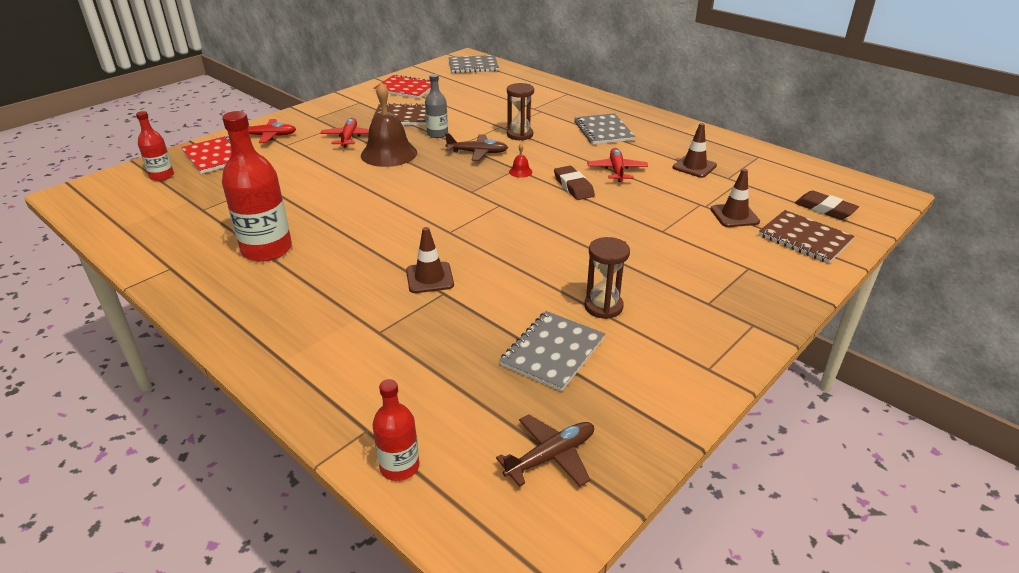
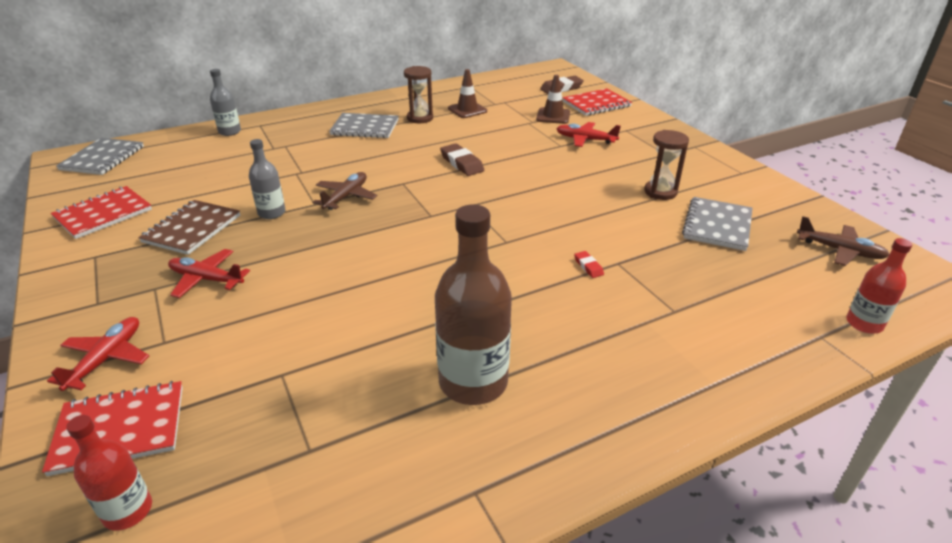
camera: 70 degrees left, 0 degrees up
(267, 249) = (473, 382): red bottle -> brown bottle
(389, 153) = (289, 254): brown bell -> none
(429, 278) = (588, 266): brown traffic cone -> red eraser
(520, 135) = (328, 167): brown hourglass -> brown hourglass (420, 118)
(520, 171) = (411, 182): red bell -> none
(546, 87) = (230, 132): none -> grey bottle
(551, 456) = (840, 251): brown plane -> brown plane turned 135 degrees clockwise
(552, 352) = (717, 225): grey notebook -> grey notebook turned 60 degrees clockwise
(573, 186) = (462, 163): brown eraser -> brown eraser turned 60 degrees clockwise
(617, 170) = (447, 139): red plane -> red plane (585, 140)
(804, 238) = (596, 104): brown notebook -> red notebook

